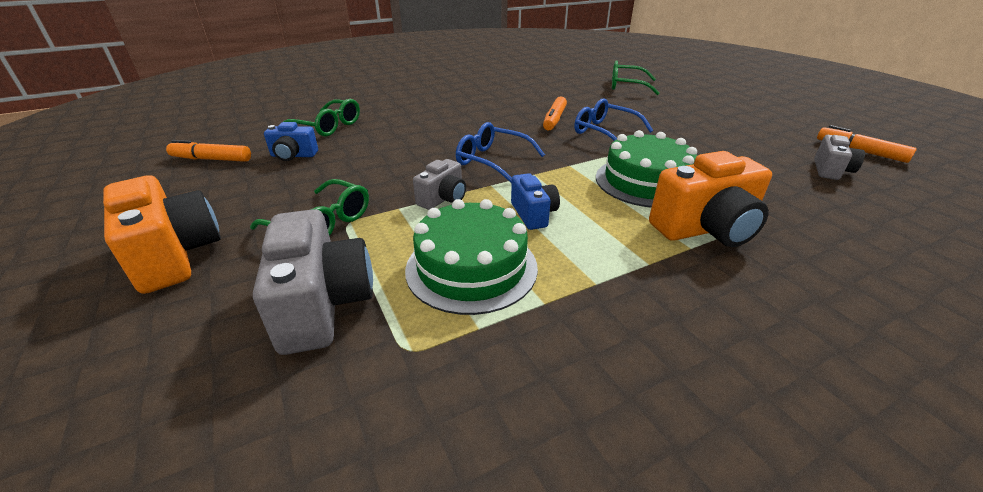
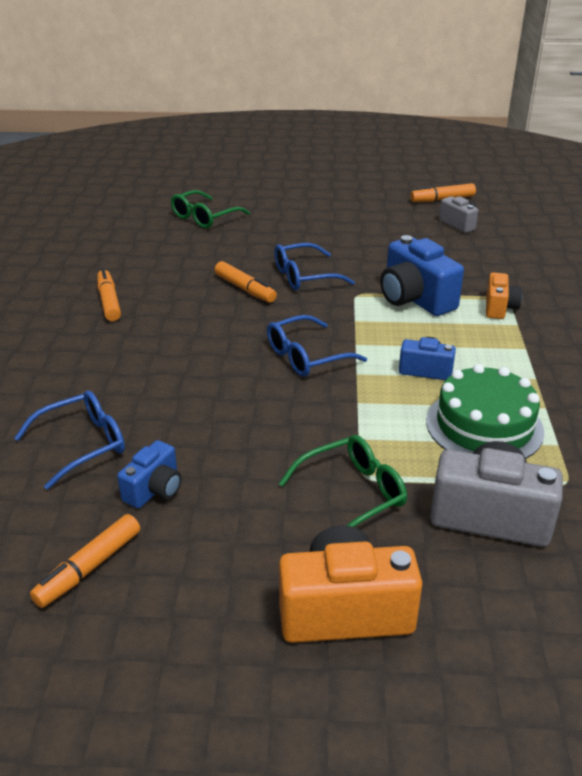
camera: 60 degrees left, 0 degrees up
(328, 126) = (83, 444): green glasses -> blue glasses
(443, 199) = (361, 408): grey camera -> none
(482, 92) = (109, 301): none -> orange marker
(646, 182) = (415, 299): green cake -> blue camera
(706, 229) = (499, 308): orange camera -> orange camera, size x0.56

